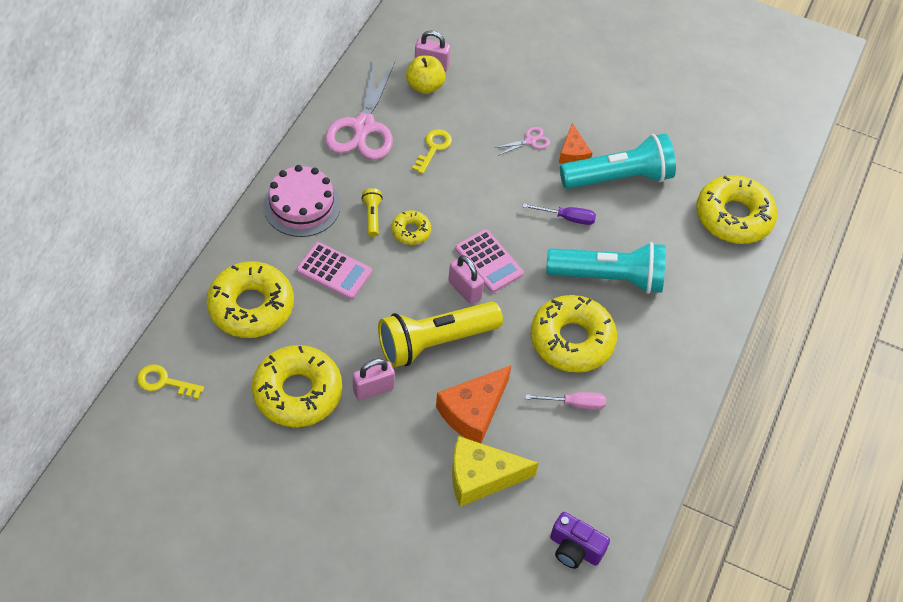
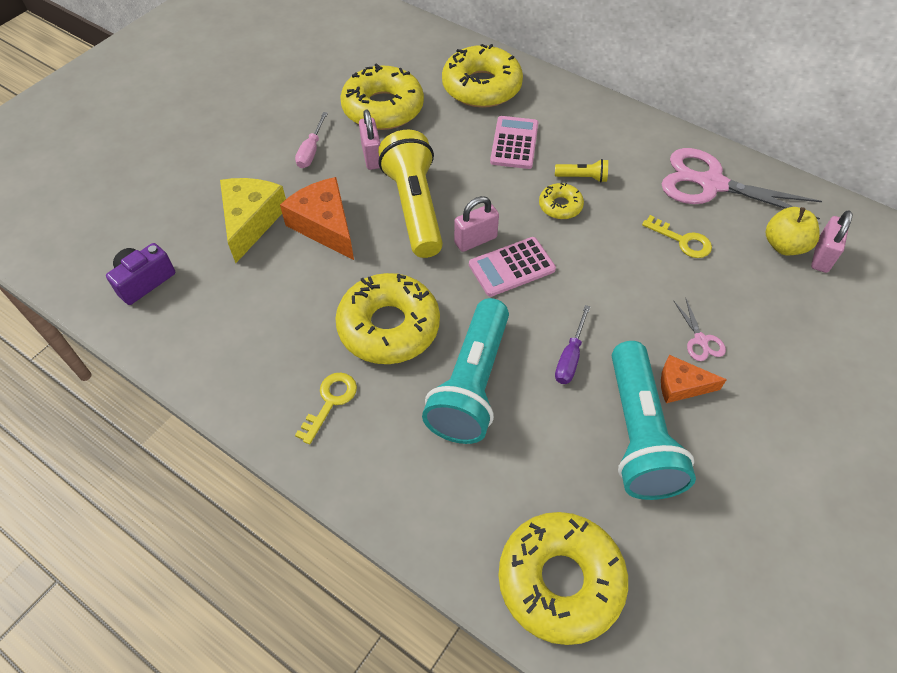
camera: 105 degrees right, 0 degrees up
(164, 382) = (415, 36): yellow key -> yellow key (330, 402)
(302, 205) = (599, 128): pink cake -> none
(334, 271) = (514, 143): pink calculator -> pink calculator turned 150 degrees clockwise
(574, 404) = (306, 313): pink screwdriver -> pink screwdriver (311, 151)

